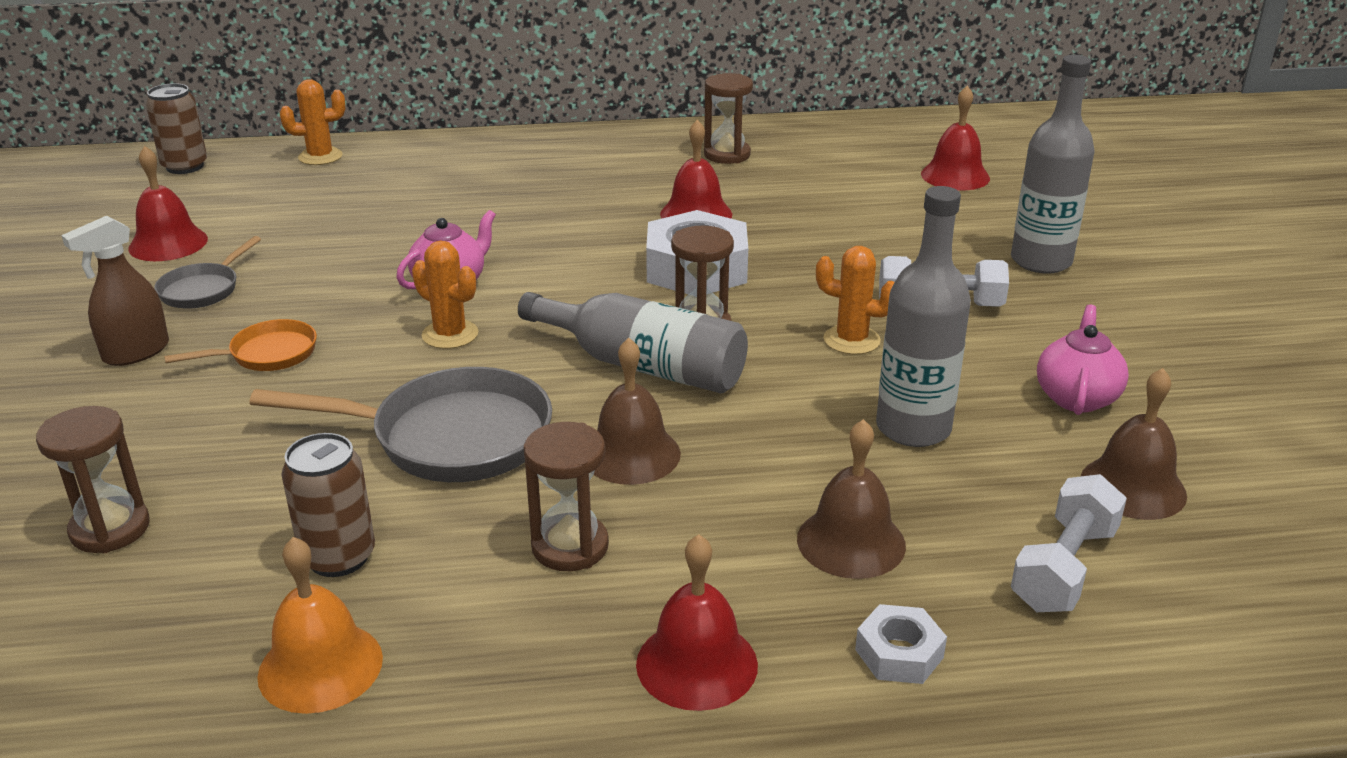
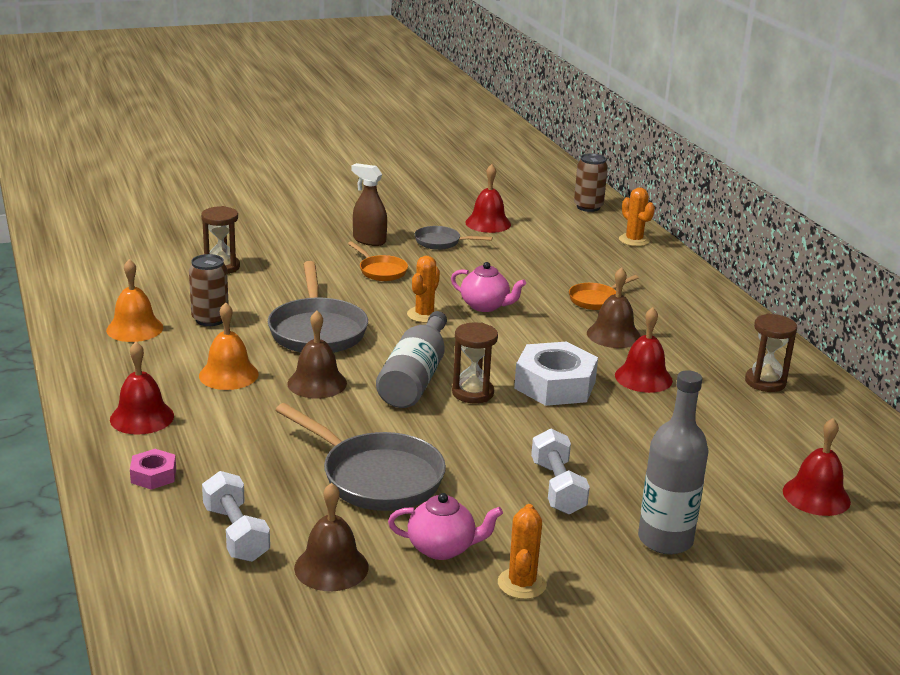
camera: 75 degrees right, 5 degrees down
(478, 208) = (596, 300): none -> orange pan
(570, 546) = (228, 375): brown hourglass -> orange bell
(851, 340) = (482, 451): orange cactus -> orange cactus (522, 584)
(851, 542) = (248, 458): brown bell -> brown bell (613, 335)
(899, 653) = (153, 475): white nut -> pink nut
(913, 428) = (376, 477): grey bottle -> grey pan
(1064, 568) = (236, 533): white dumbbell -> white dumbbell turned 45 degrees clockwise

